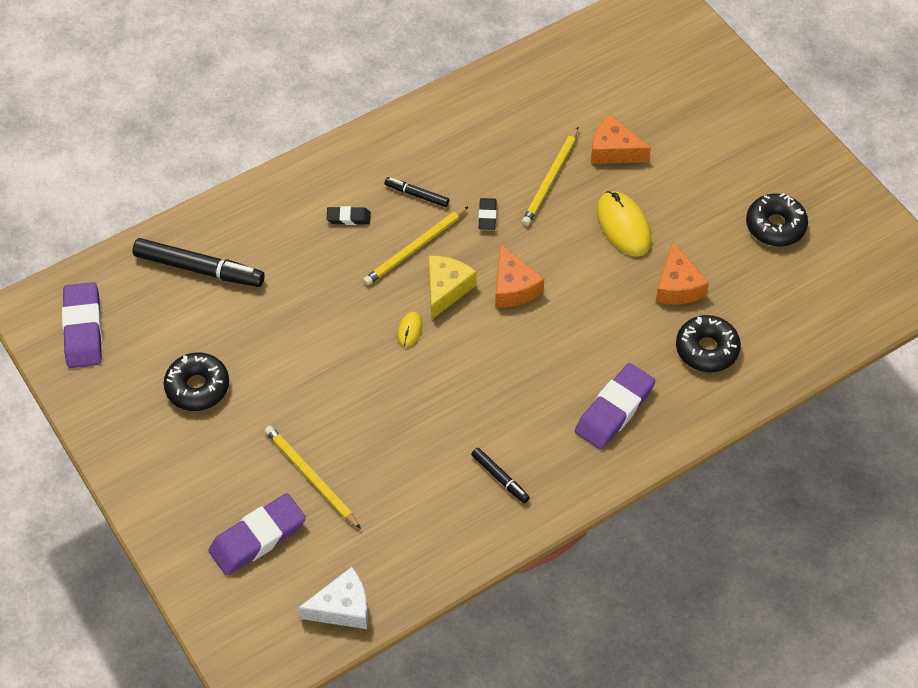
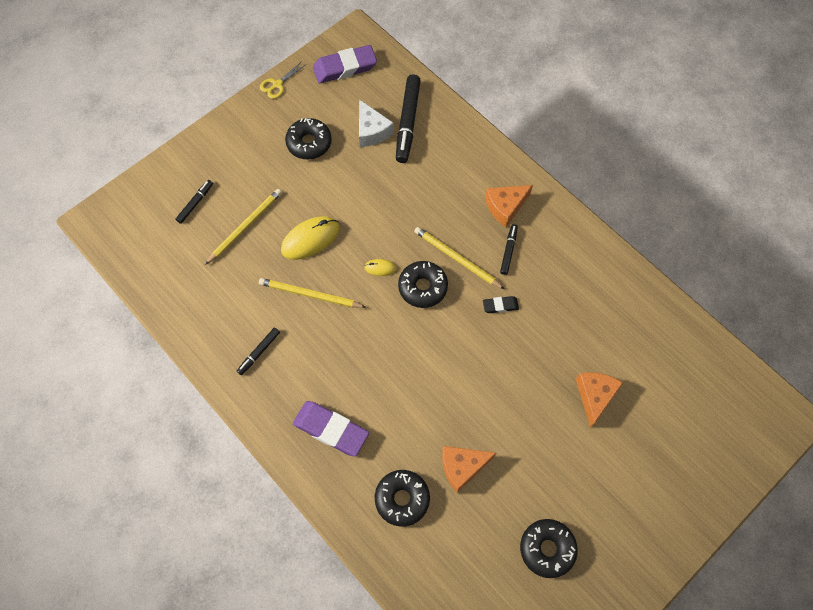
camera: 80 degrees right, 10 degrees up
(85, 416) = (277, 84): none -> yellow scissors
(258, 537) = (195, 203): purple eraser -> black marker
(342, 608) = (145, 265): white cheese -> white cheese (372, 131)
(348, 218) = (475, 208): black eraser -> none
(446, 289) = (422, 287): yellow cheese -> black donut
(513, 287) = (434, 336): orange cheese -> orange cheese (505, 207)
(550, 179) = (550, 349): yellow pencil -> yellow pencil (310, 295)
(623, 226) = (515, 414): yellow mouse -> yellow mouse (310, 239)

